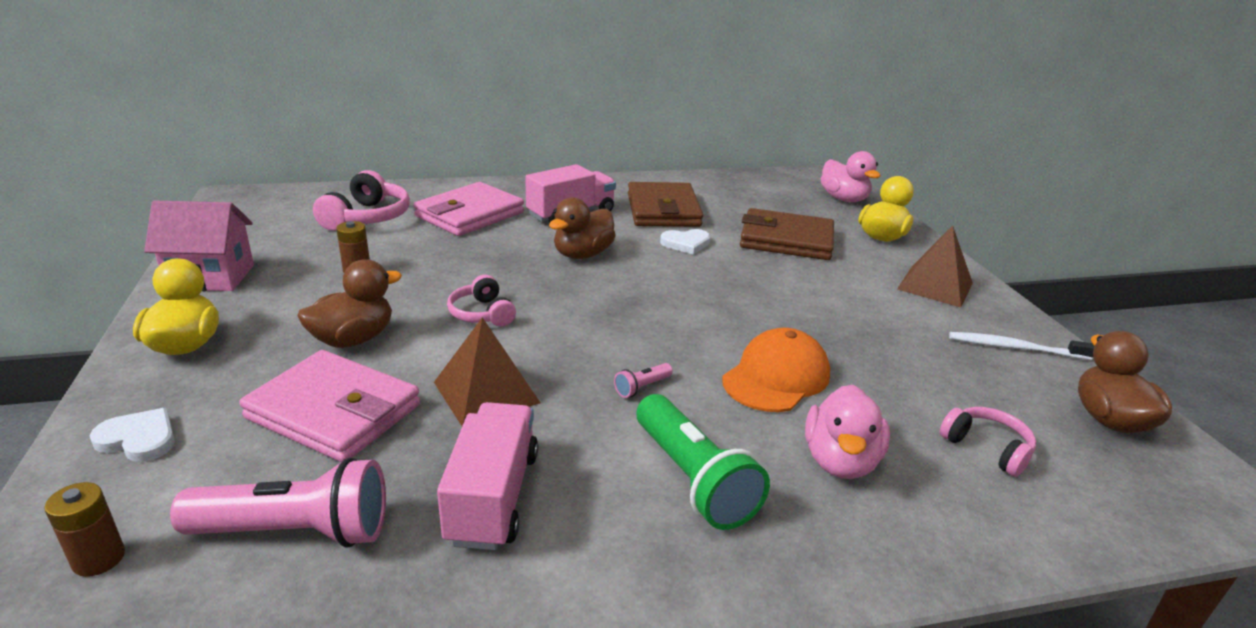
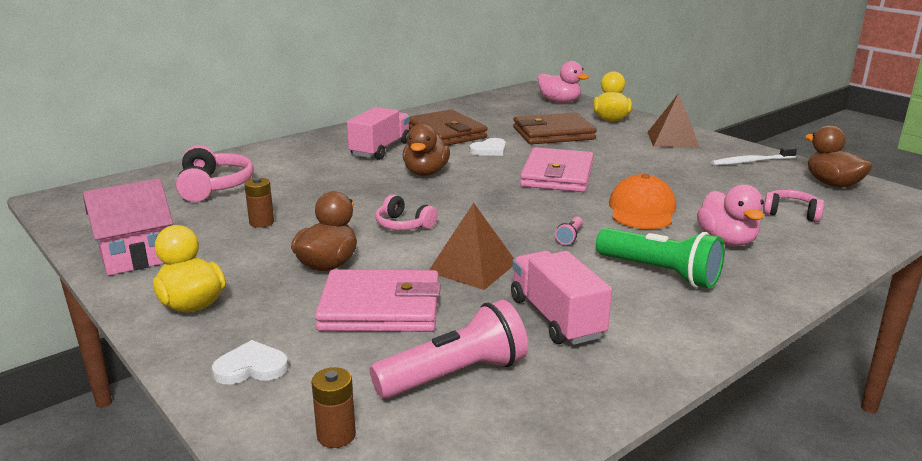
camera: 25 degrees left, 5 degrees down
(470, 214) = (300, 166): pink wallet -> pink wallet (557, 175)

